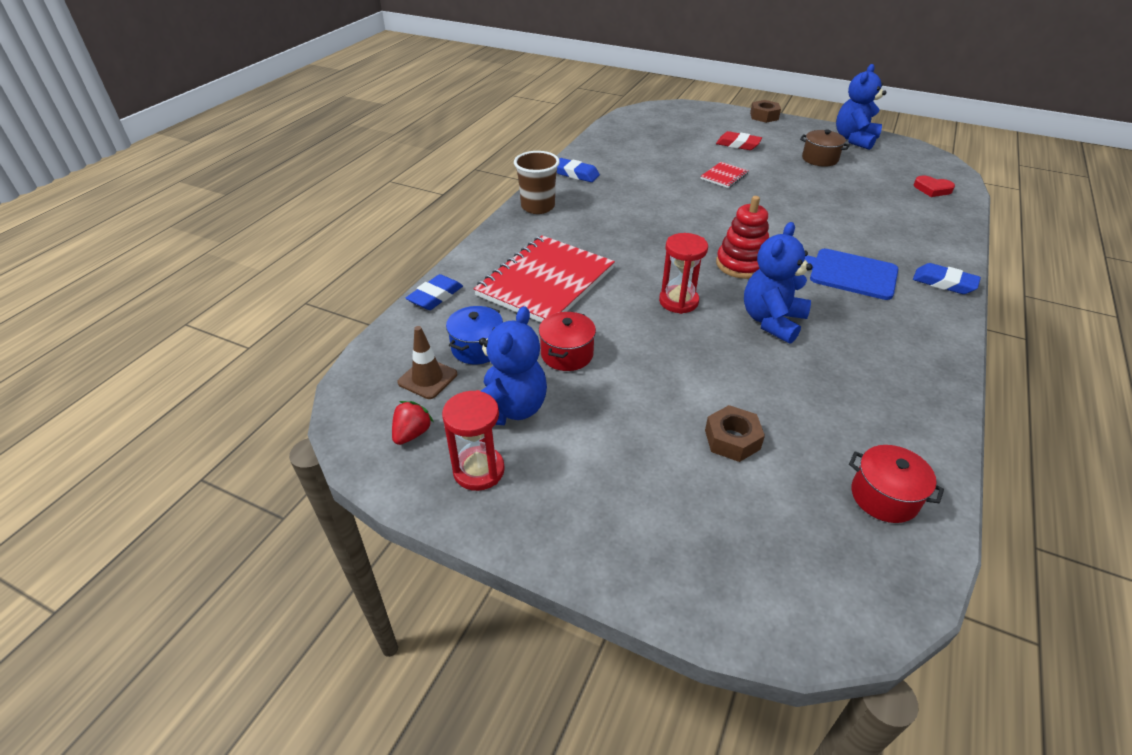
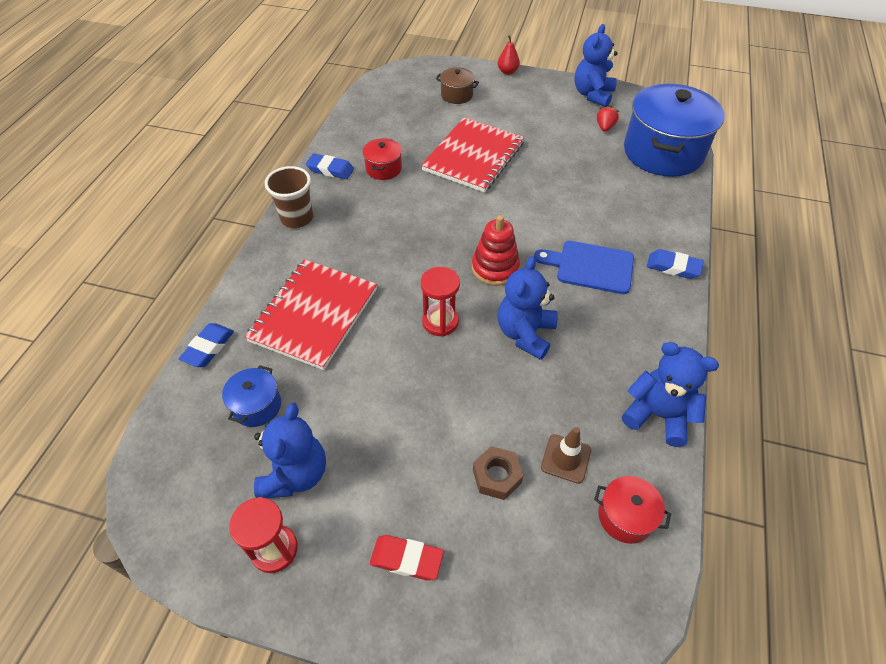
camera: 10 degrees left, 10 degrees up
(412, 433) = (207, 517): red strawberry -> red strawberry (605, 127)
(427, 378) = (213, 450): brown traffic cone -> brown traffic cone (565, 458)
(567, 354) = (342, 401): red pot -> red pot (383, 169)
(724, 176) = (473, 157): red notebook -> red notebook, size x2.27
(738, 144) = (484, 113): red eraser -> red eraser (406, 559)
(764, 116) = (507, 72): brown nut -> red pear
(820, 159) = (561, 124): brown pot -> brown pot (456, 95)
(925, 408) = (658, 415): none -> blue teddy bear
(932, 189) = (663, 152): red heart -> blue pot

